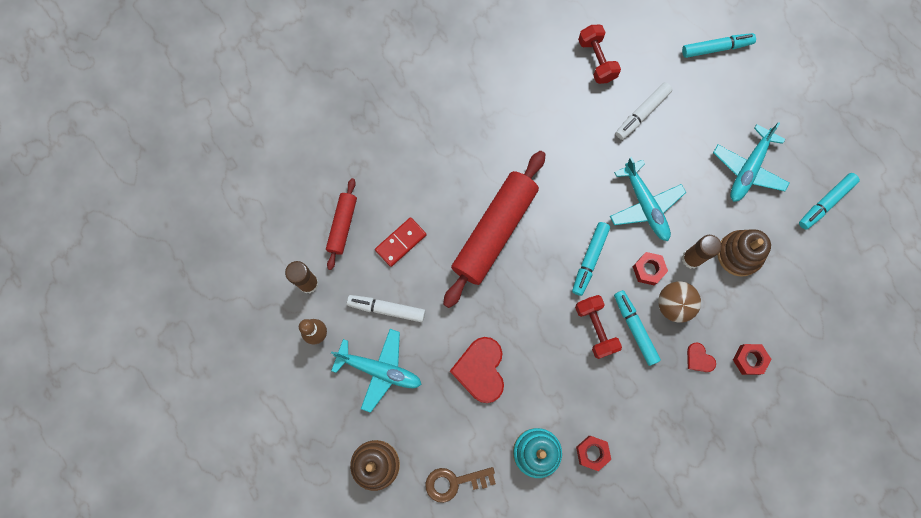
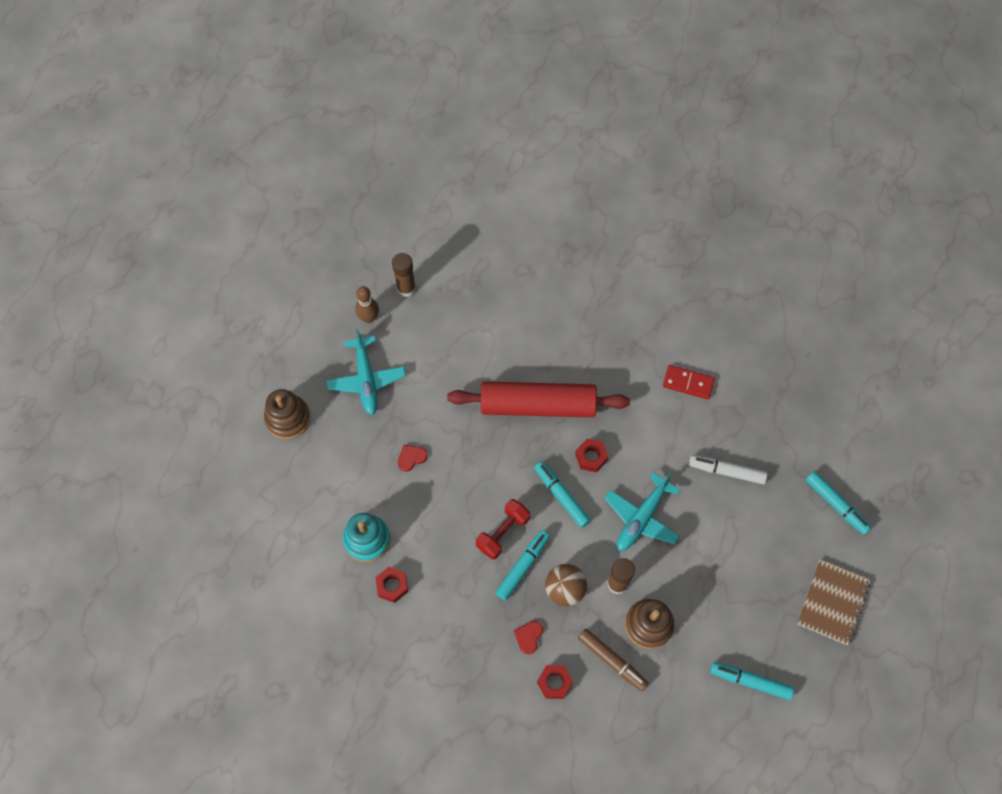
camera: 60 degrees right, 10 degrees down
(342, 225) = (469, 287): red rolling pin -> none
(387, 309) = (420, 357): white marker -> none
(400, 242) = (482, 338): red domino -> red domino (688, 383)
(454, 482) = (306, 487): brown key -> none
(480, 370) = (411, 458): red heart -> red heart, size x0.50
(589, 260) = (561, 496): turquoise marker -> turquoise marker turned 60 degrees clockwise
(597, 60) = (750, 407): red dumbbell -> none
(648, 270) = (583, 551): red nut -> red nut (591, 457)
(748, 169) = (736, 592): turquoise plane -> none
(754, 301) = (612, 661): none -> brown marker
(794, 101) = (832, 602): none -> brown notebook

